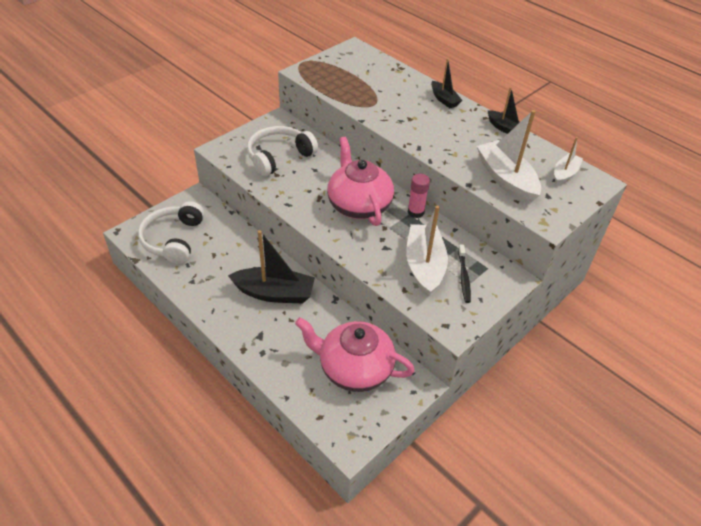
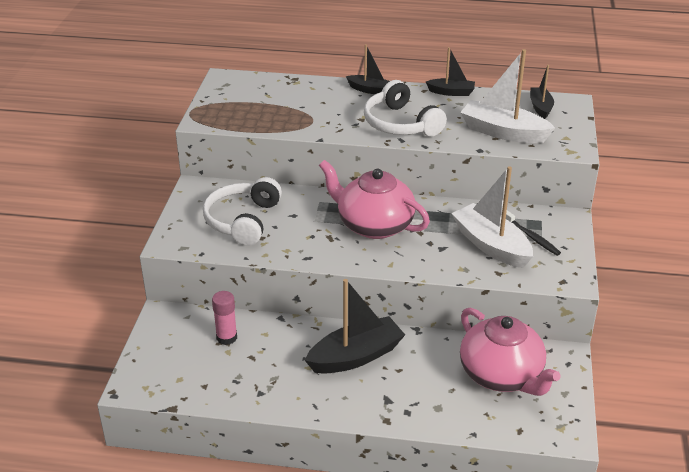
camera: 35 degrees left, 10 degrees down
(173, 239) = (190, 367): white headphones -> white headphones (400, 124)
(354, 368) = (501, 375): pink teapot -> pink teapot turned 105 degrees counterclockwise
(415, 212) = (430, 206): pink glue stick -> pink glue stick (226, 337)
(565, 174) = (540, 107): white boat -> black boat

